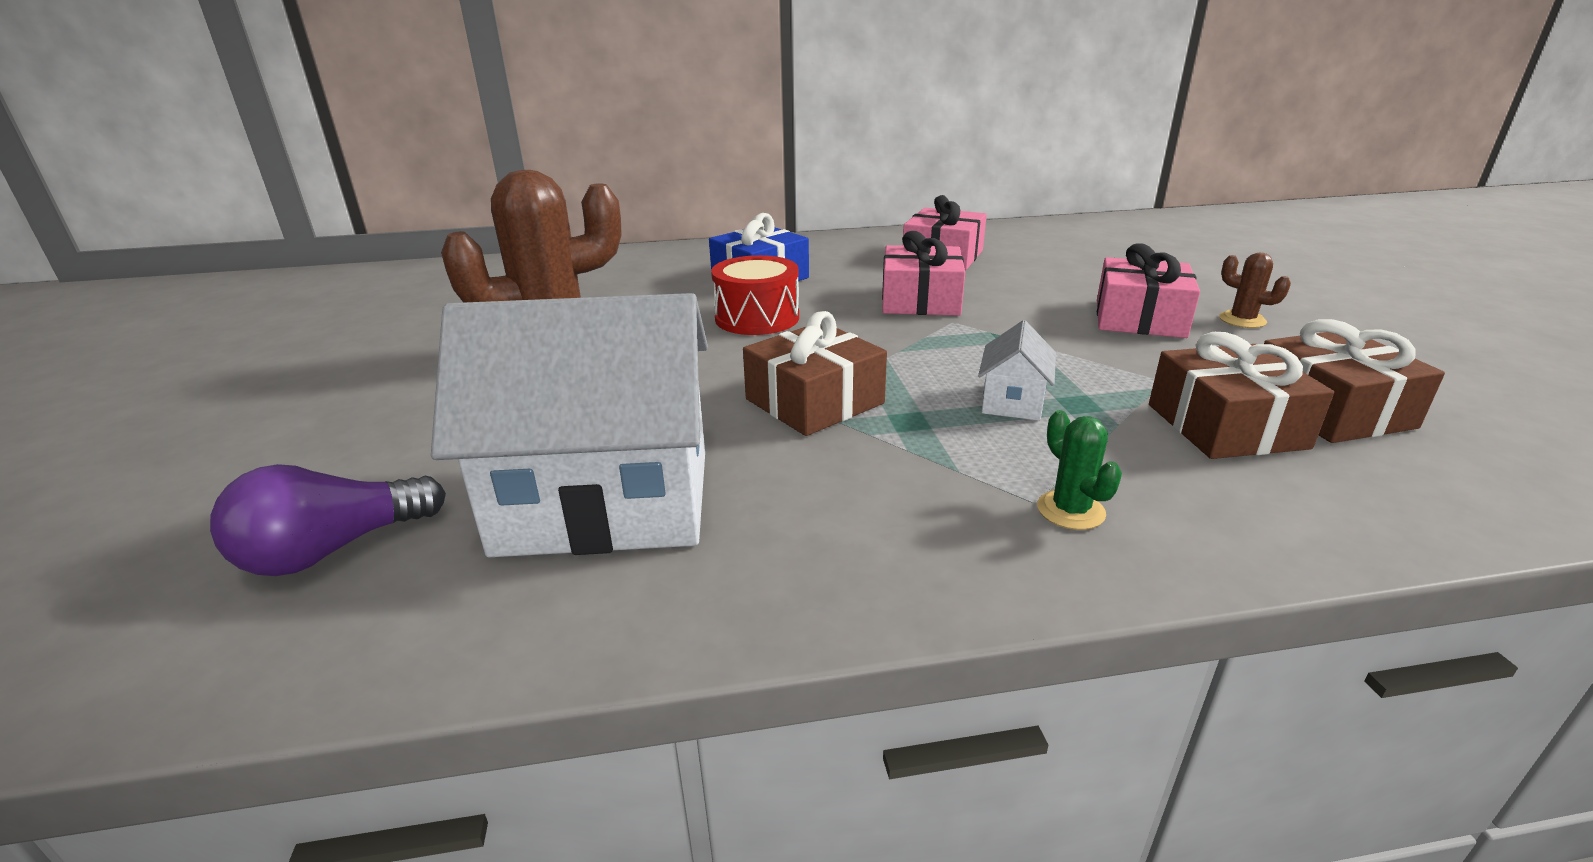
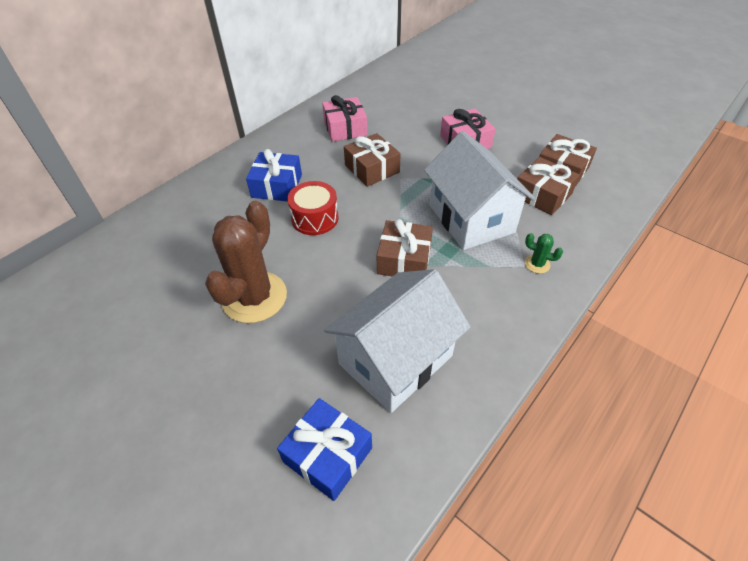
camera: 40 degrees left, 20 degrees up
(333, 550) = (327, 455): purple light bulb -> blue gift
(920, 300) = (372, 169): pink gift -> brown gift
(1012, 401) = (471, 218): white house -> white house, size x2.40
(1242, 320) = (498, 126): brown cactus -> none

